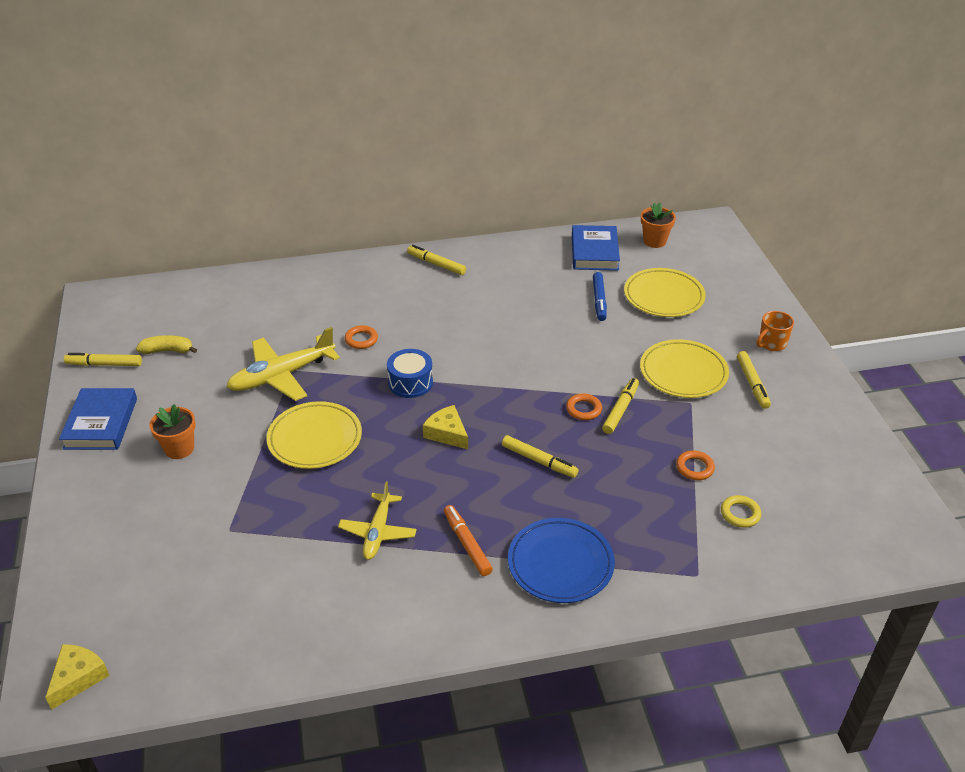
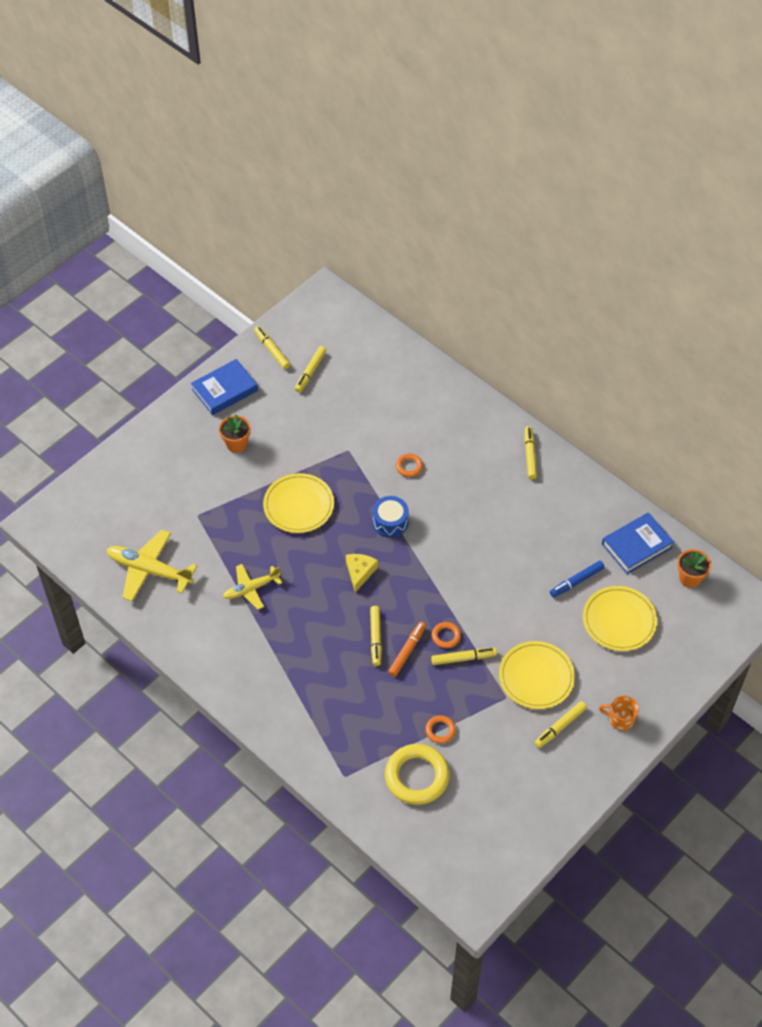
camera: 55 degrees right, 15 degrees up
(78, 678) = (60, 523): yellow cheese -> none
(168, 351) = (310, 372): yellow banana -> yellow marker
(282, 375) = (339, 448): yellow plane -> yellow plane (150, 570)
(467, 544) = (276, 640): orange marker -> orange marker (407, 651)
(560, 563) = (298, 697): blue plate -> none
(740, 514) = (417, 776): yellow ring -> yellow ring, size x2.10

